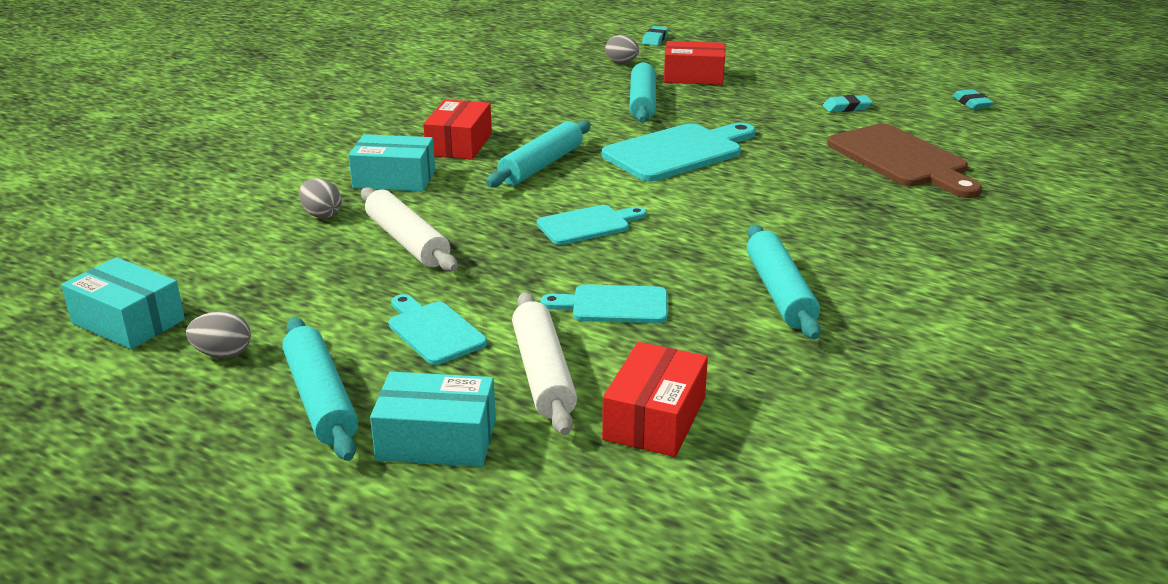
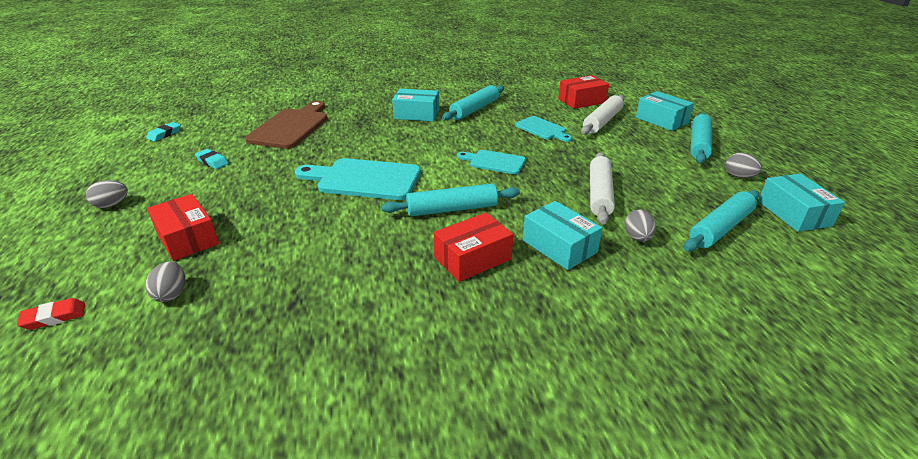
camera: 135 degrees left, 5 degrees up
(433, 331) = (630, 149): turquoise cutting board -> none
(642, 102) = (283, 230): turquoise rolling pin -> turquoise rolling pin (720, 228)
(655, 39) = (54, 317): turquoise eraser -> red eraser
(804, 66) = (112, 205): none -> grey egg
(830, 243) = (416, 114): none -> turquoise box

